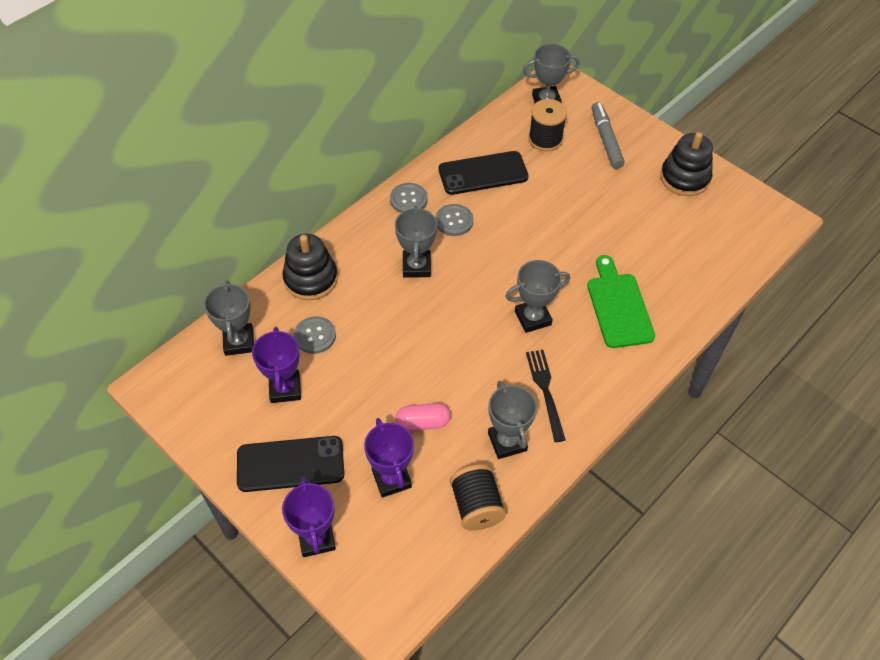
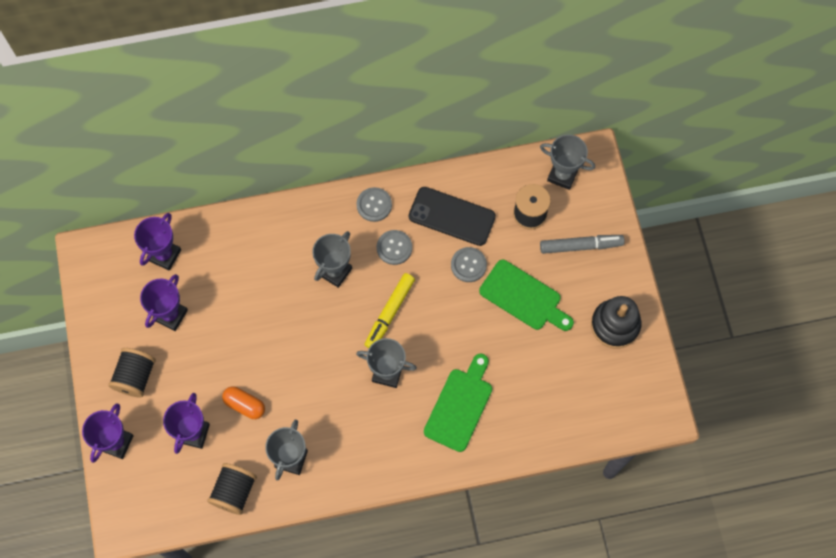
camera: 35 degrees right, 15 degrees up
(239, 342) = (164, 255): grey trophy -> purple trophy
(290, 464) = (136, 377): black phone -> black spool
(310, 279) = (250, 232): black stacking toy -> none
(315, 336) = (220, 284): grey button -> grey button (468, 265)
(423, 422) = (245, 405): pink capsule -> orange capsule
(493, 271) = (389, 313): none -> yellow marker
(545, 390) = (349, 437): black fork -> none
(595, 198) = (523, 297): none -> green cutting board
(606, 140) = (581, 246): grey marker -> grey marker turned 60 degrees clockwise

